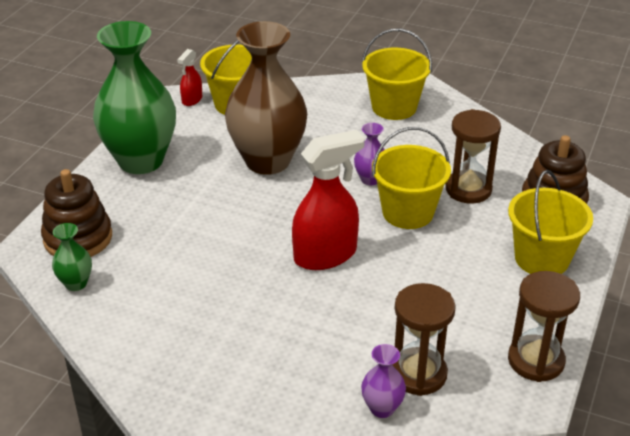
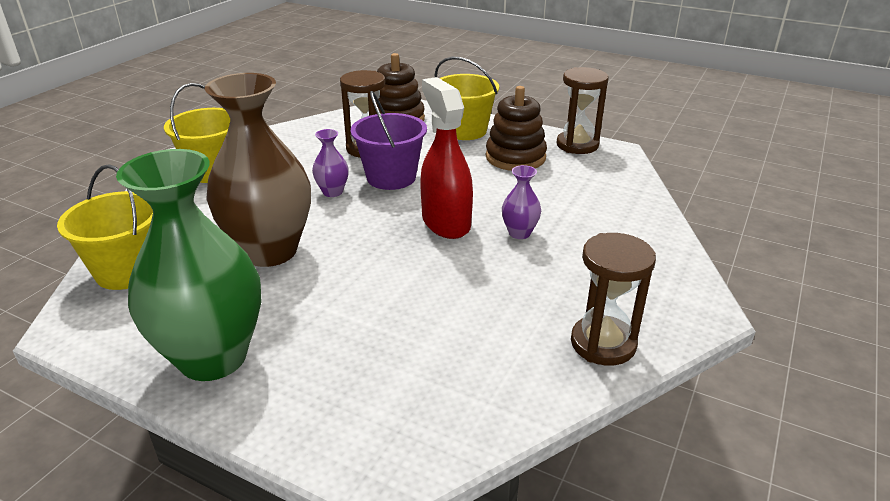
camera: 85 degrees left, 5 degrees down
(76, 283) = (475, 412): green vase -> none
(78, 238) = (376, 416): brown stacking toy -> brown stacking toy (515, 157)
(192, 100) = (87, 310): red spray bottle -> none
(382, 408) = (641, 207): purple vase -> purple vase (519, 233)
(408, 212) = (391, 177): yellow bucket -> purple bucket
(418, 374) = (599, 189): brown hourglass -> brown hourglass (603, 343)

